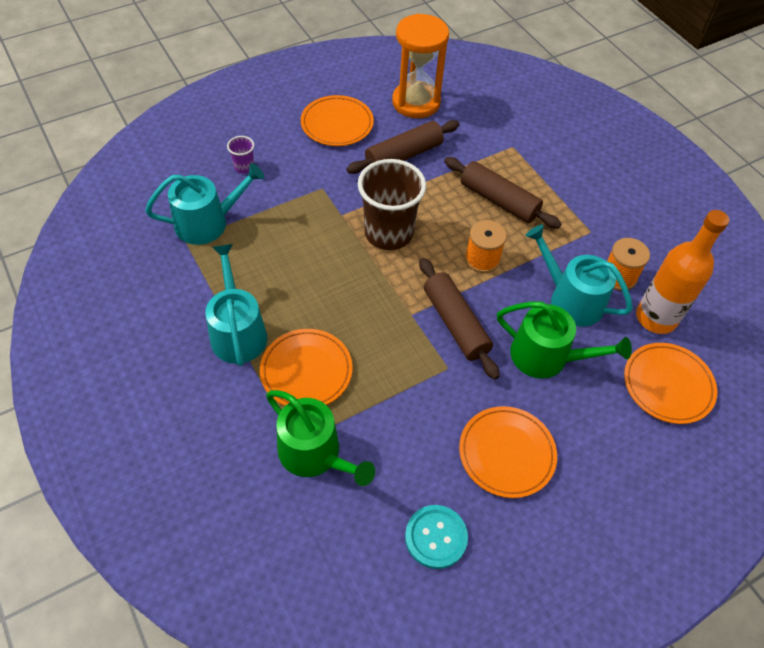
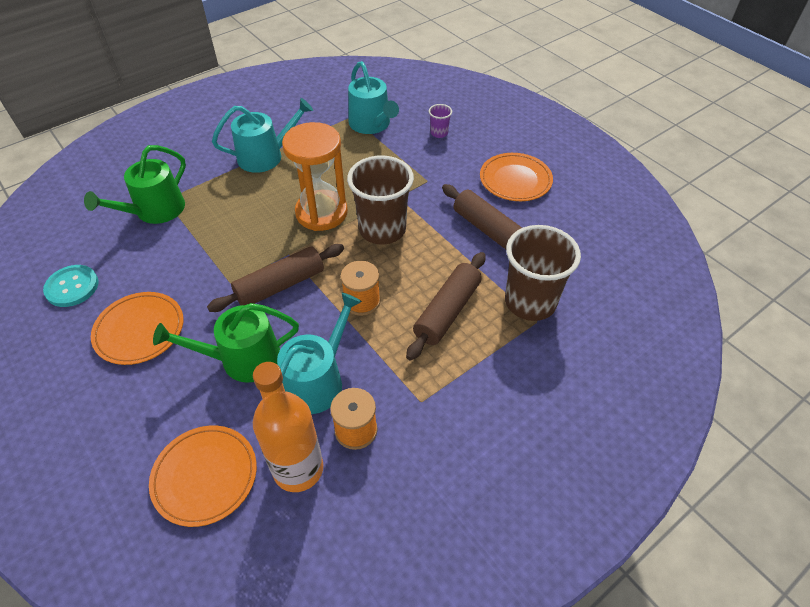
camera: 85 degrees right, 5 degrees down
(306, 371) = (229, 197): orange plate -> none
(416, 102) = (573, 233): orange hourglass -> orange hourglass (321, 213)
(492, 146) = (530, 302): none -> brown cup
(546, 357) = (243, 359): green watering can -> green watering can turned 60 degrees clockwise

